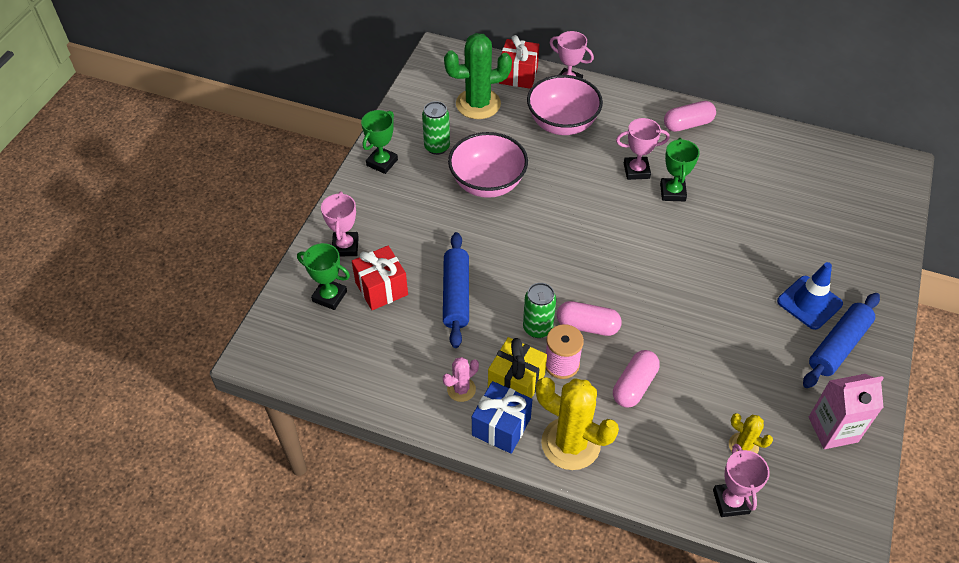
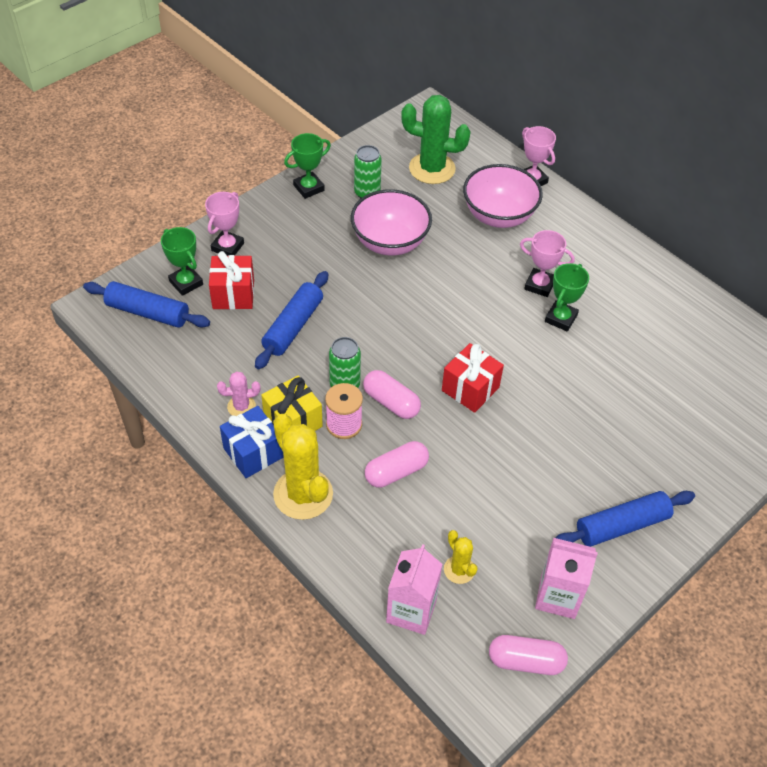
camera: 25 degrees right, 0 degrees up
(313, 340) = (148, 312): none -> blue rolling pin
(518, 75) = (488, 156): red gift -> red gift (470, 389)
(688, 124) = (623, 262): pink capsule -> pink capsule (526, 661)
(731, 501) = (411, 611): pink trophy -> pink carton
(809, 302) = (622, 474): blue traffic cone -> none

